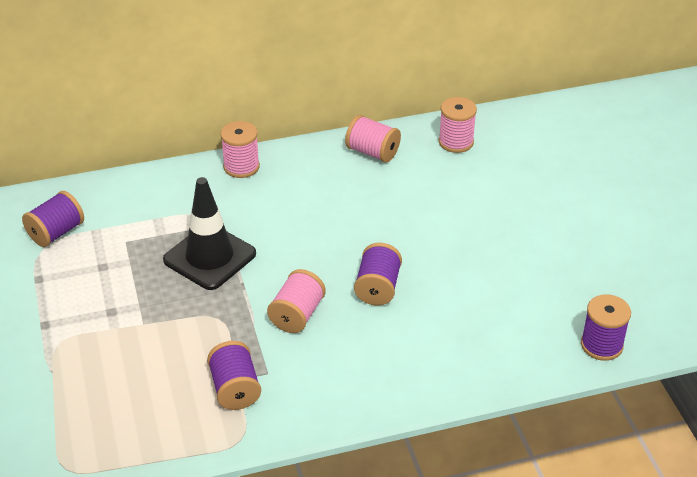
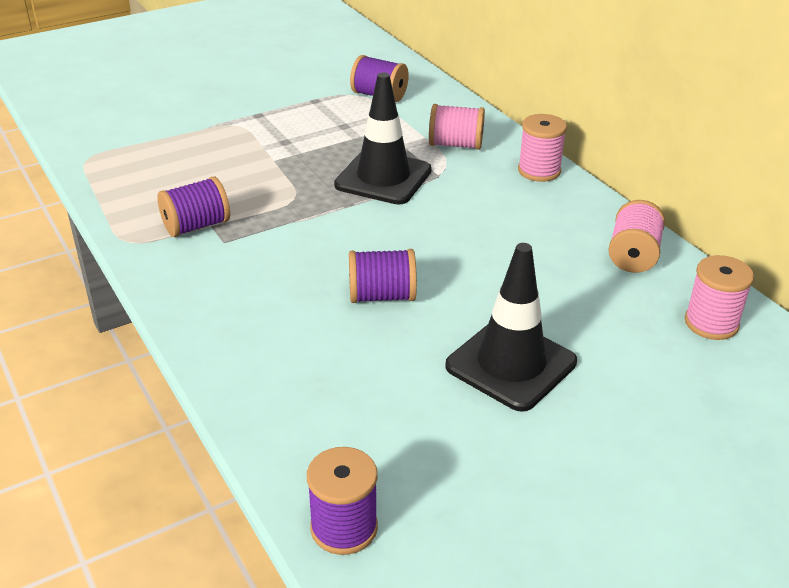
camera: 75 degrees right, 5 degrees down
(297, 315) = (315, 246): pink spool -> pink spool (456, 145)
(472, 240) = (511, 364): none -> black traffic cone

